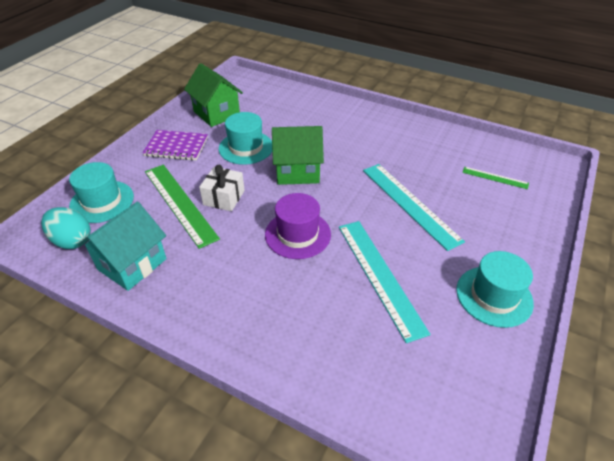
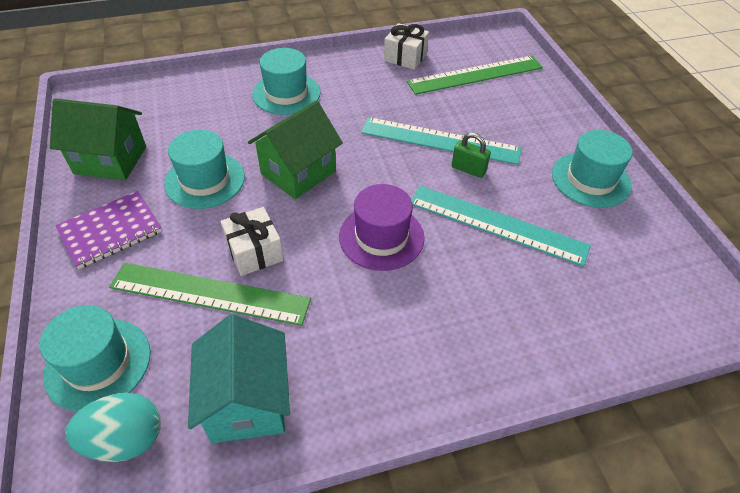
camera: 45 degrees left, 5 degrees up
(347, 125) = (286, 93): none -> turquoise hat
(405, 232) = (468, 169): none -> green padlock
(455, 141) = (405, 57): none -> white gift
(495, 178) = (475, 75): green ruler -> green ruler, size x2.00

